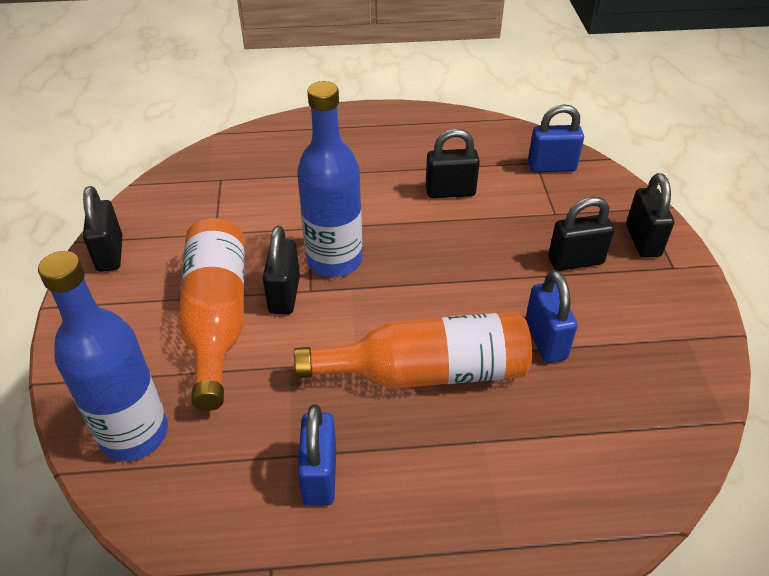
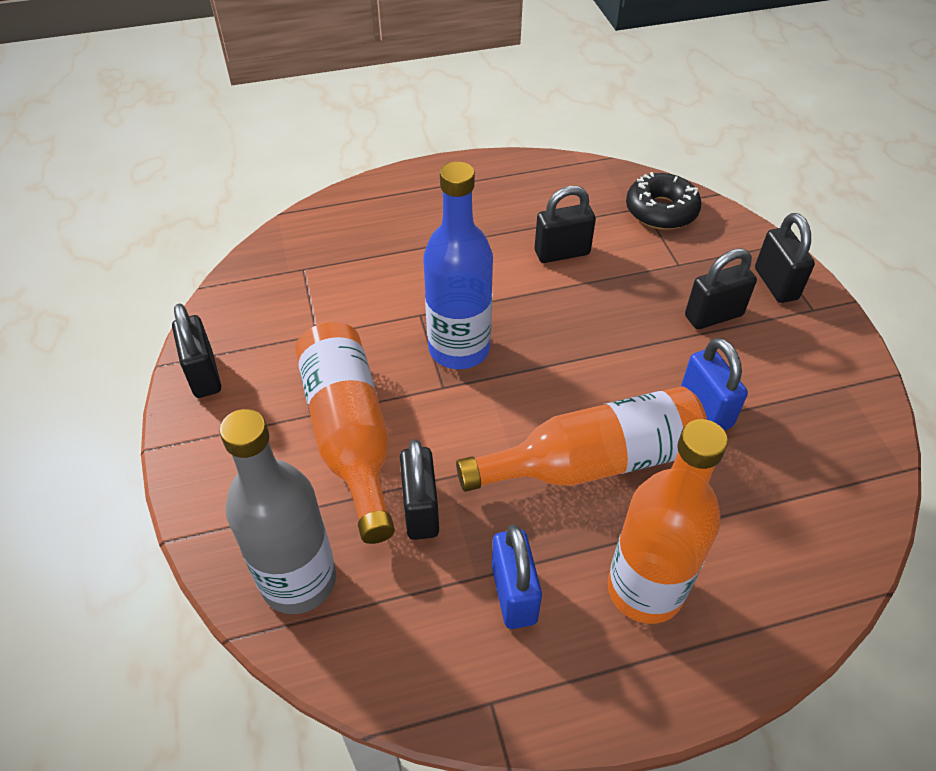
camera: 10 degrees left, 5 degrees up
(134, 434) = (299, 580): blue bottle -> grey bottle
(284, 295) = (416, 396): black padlock -> black padlock (421, 510)
(442, 491) = (644, 589): none -> orange bottle
(551, 167) = (661, 211): blue padlock -> black donut

